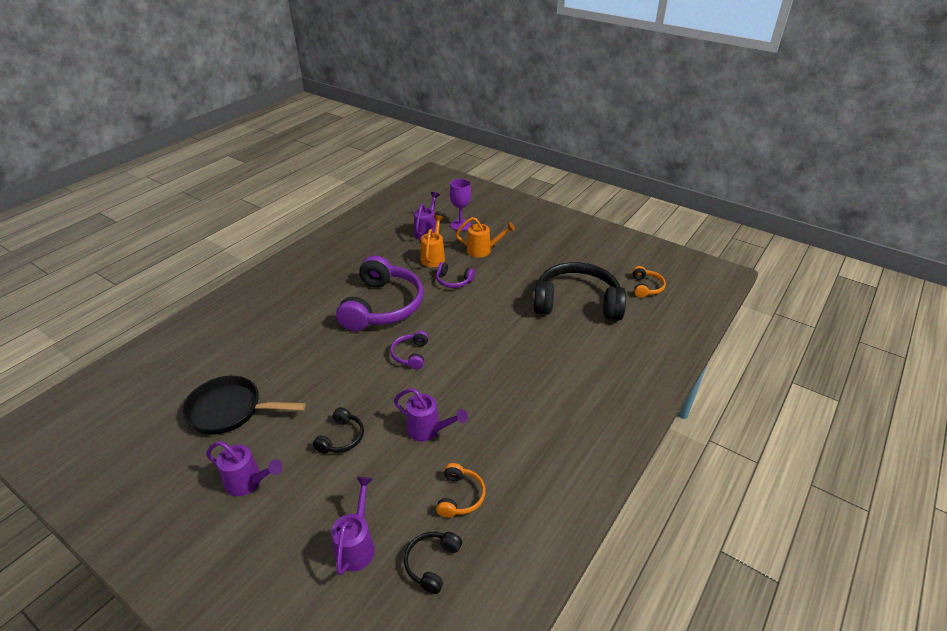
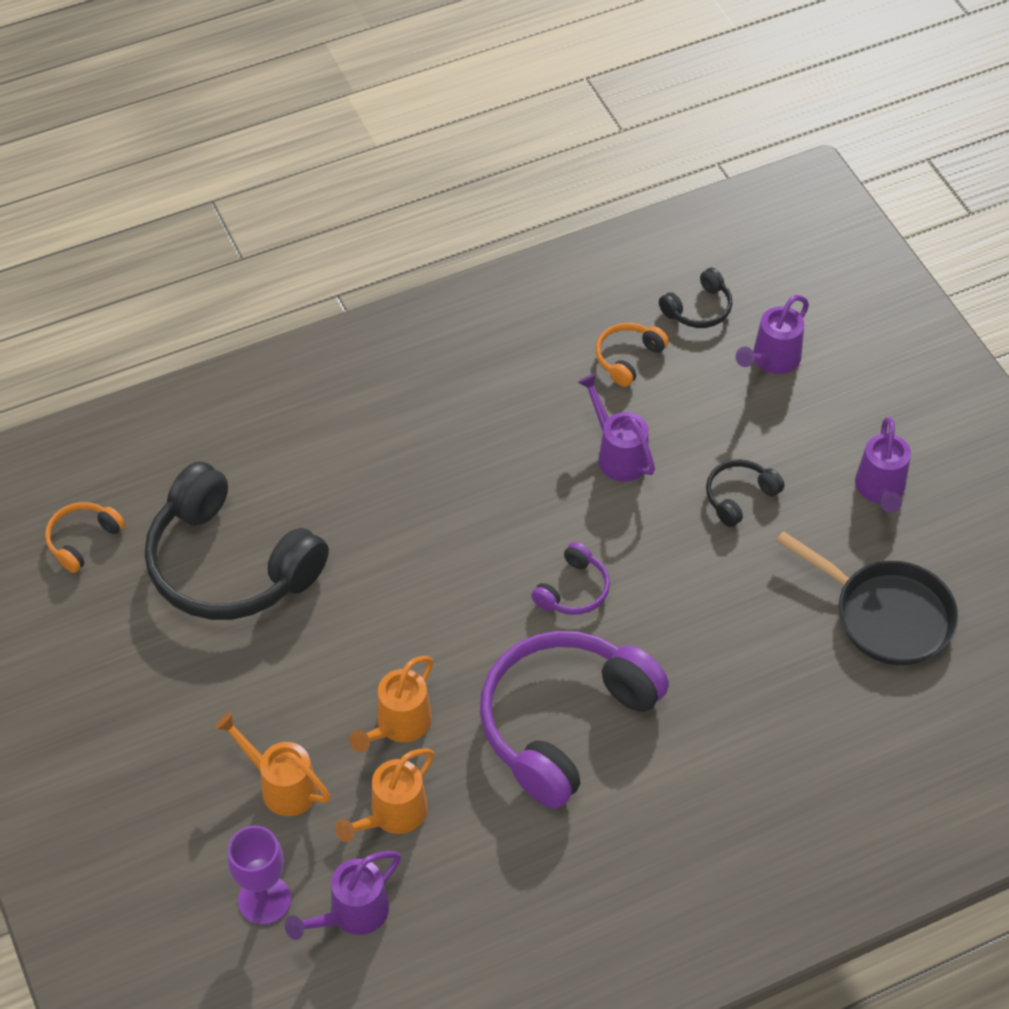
camera: 150 degrees left, 15 degrees up
(248, 482) = (880, 489): purple watering can -> purple watering can turned 135 degrees counterclockwise
(453, 281) = (399, 725): purple headphones -> orange watering can

